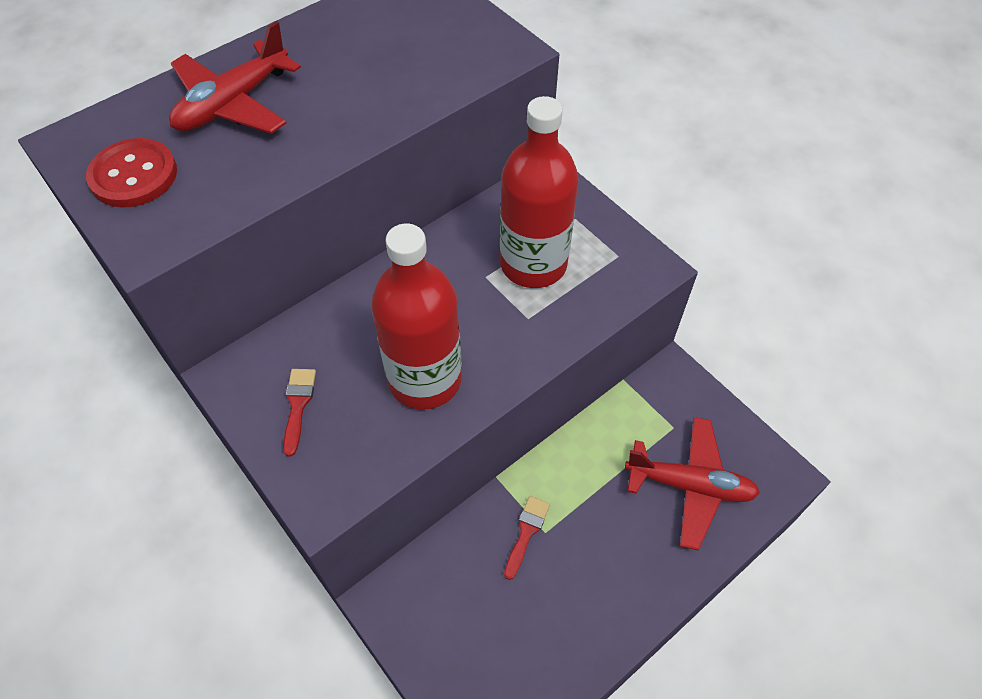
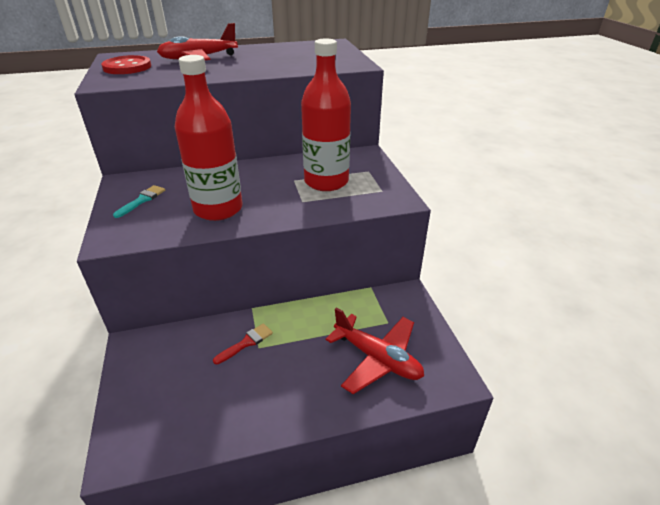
camera: 25 degrees right, 20 degrees down
(298, 405) = (142, 200): red brush -> turquoise brush

